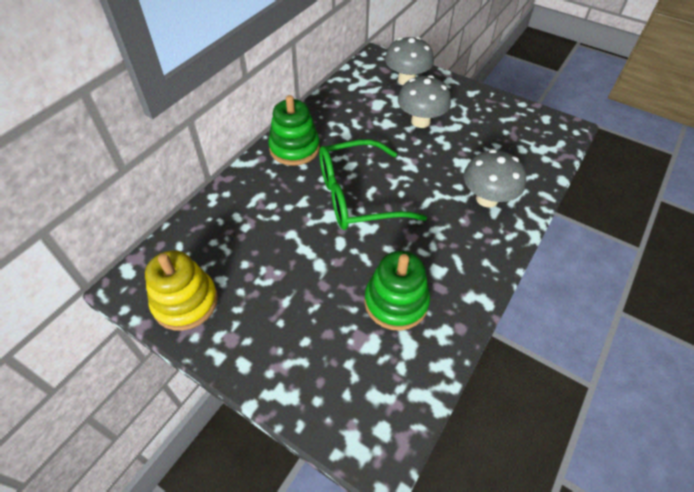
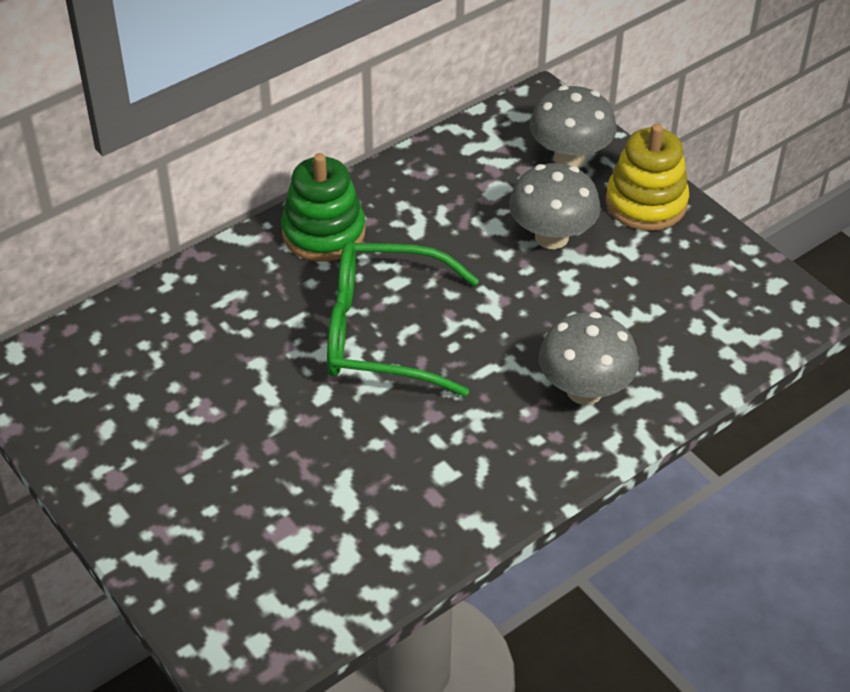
camera: 20 degrees right, 5 degrees down
(185, 302) = (75, 415): yellow stacking toy -> yellow stacking toy (646, 203)
(396, 302) = (359, 497): green stacking toy -> none

